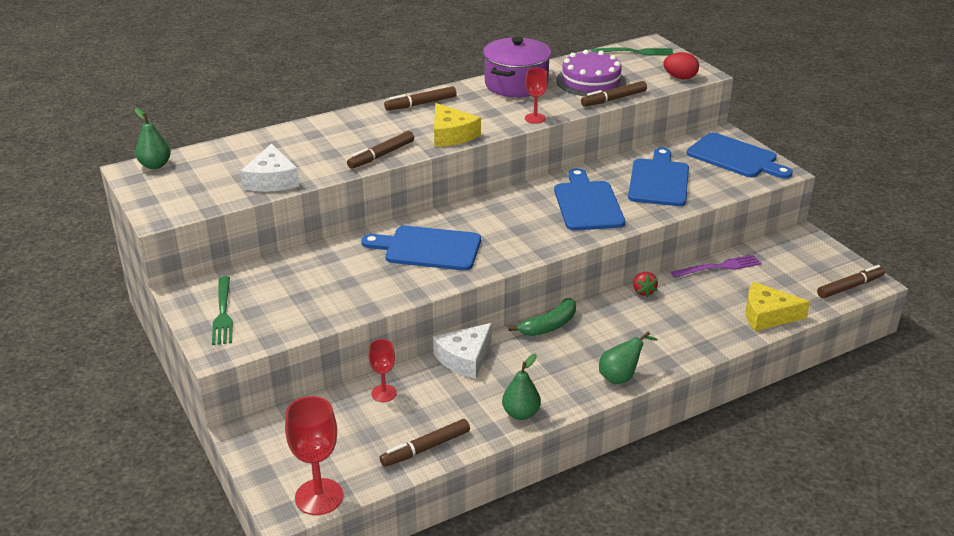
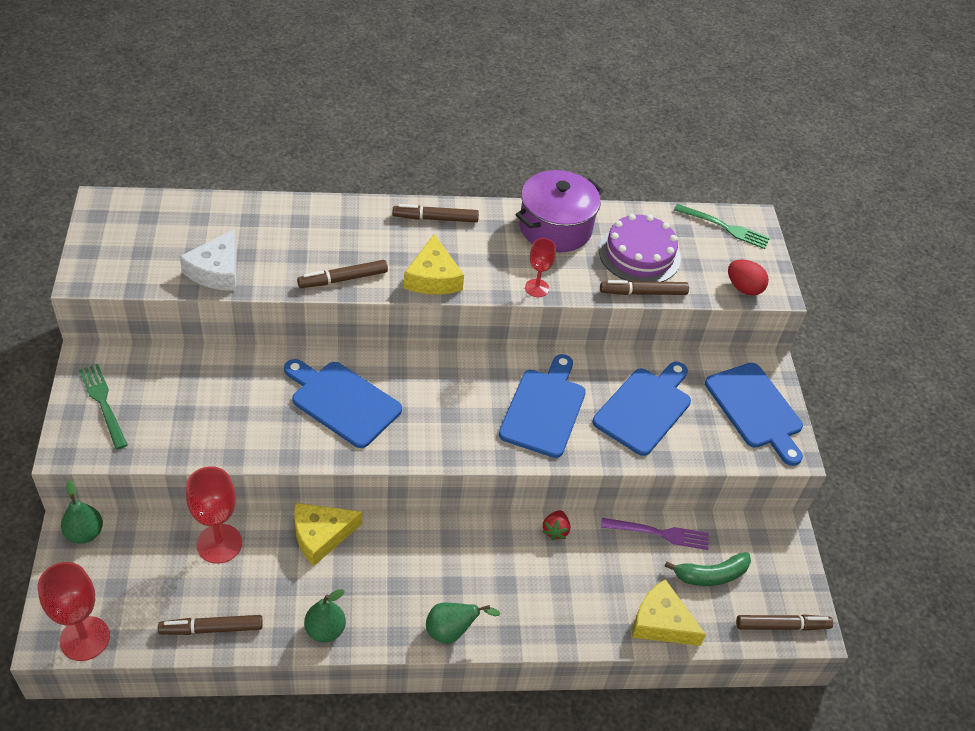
camera: 20 degrees right, 15 degrees up
(155, 165) = (127, 205): green pear -> green pear (85, 533)
(223, 313) = (103, 403): green fork -> green fork turned 135 degrees clockwise
(384, 393) = (219, 543): red goblet -> red goblet, size x1.70
(464, 358) = (321, 535): white cheese -> yellow cheese
(549, 325) = (429, 532): green banana -> green banana (711, 575)

